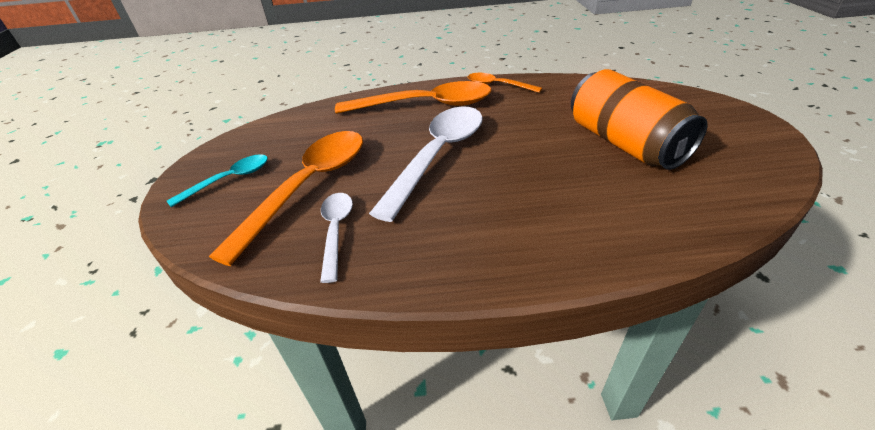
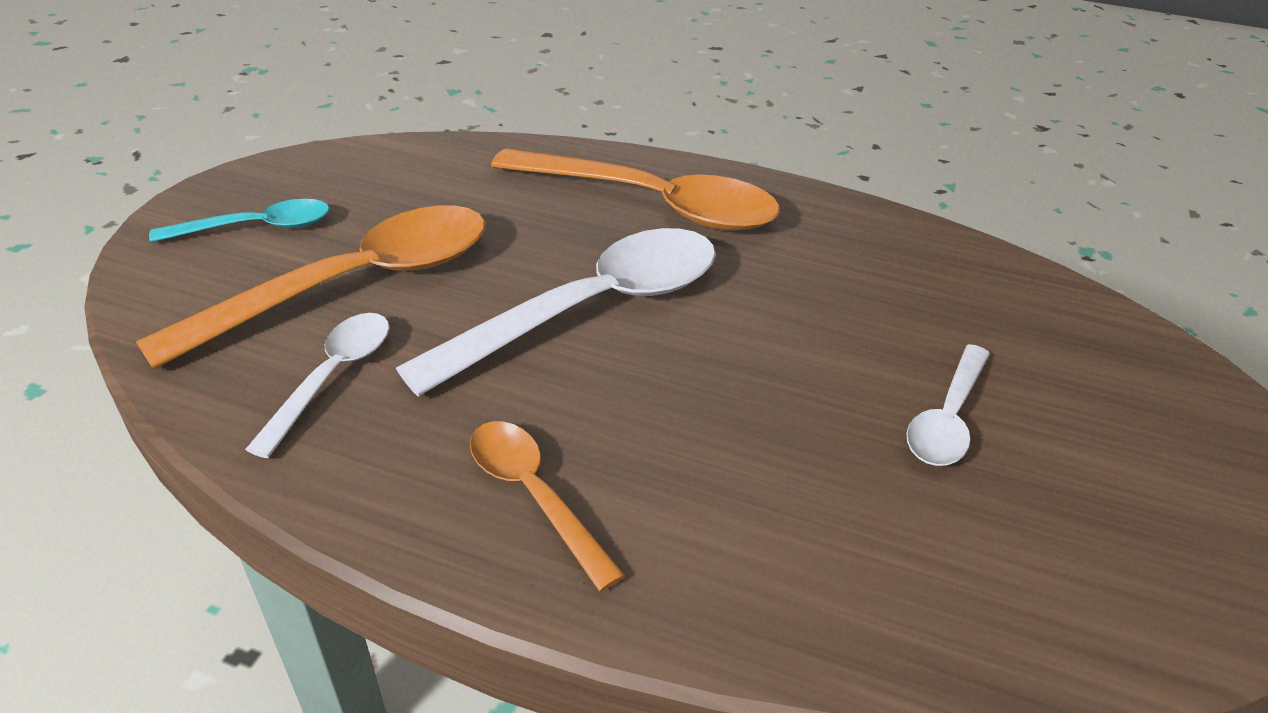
camera: 20 degrees right, 0 degrees up
(497, 85) = (814, 209): orange spoon -> orange spoon (534, 495)
(624, 143) = (947, 418): orange can -> white spoon

